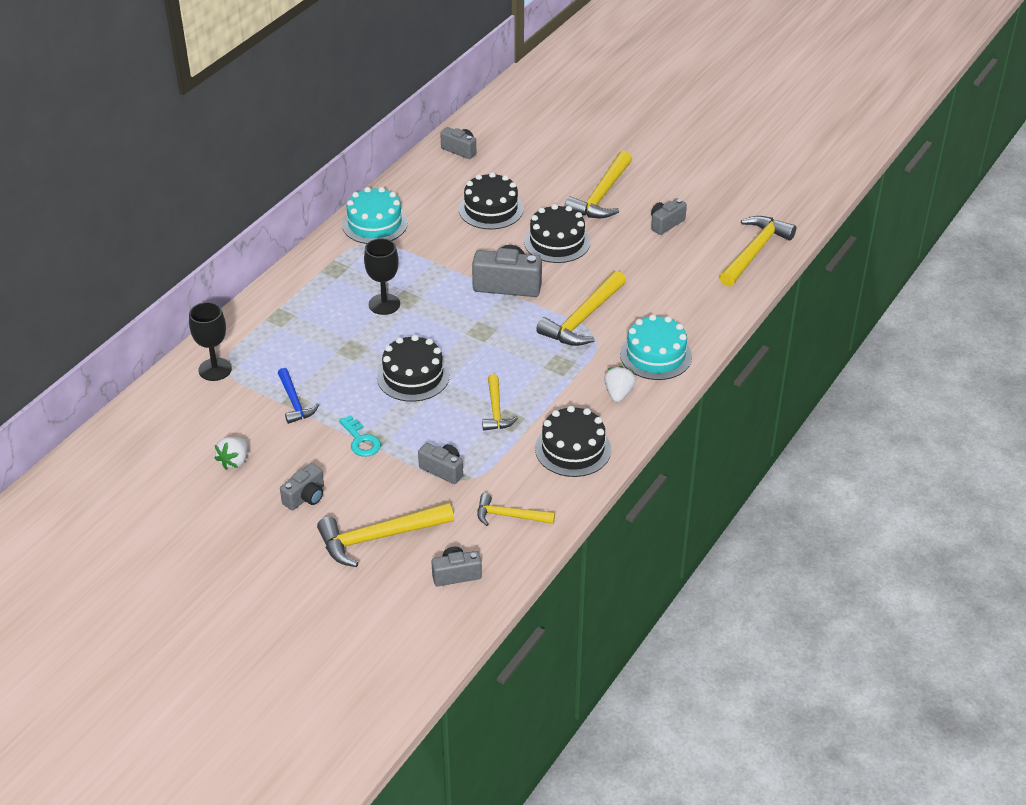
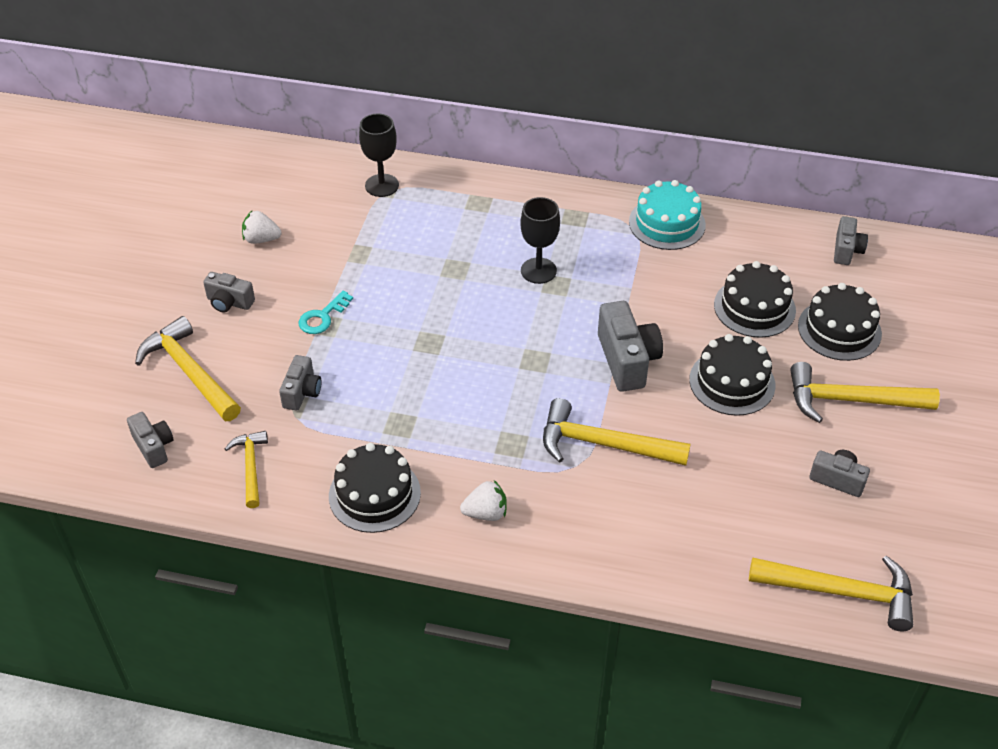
camera: 70 degrees right, 5 degrees up
(294, 402) = (359, 252): blue hammer -> none
(413, 376) = (435, 327): black cake -> black cake (839, 330)
(496, 410) = (411, 409): yellow hammer -> none
(655, 355) = (572, 532): turquoise cake -> none

